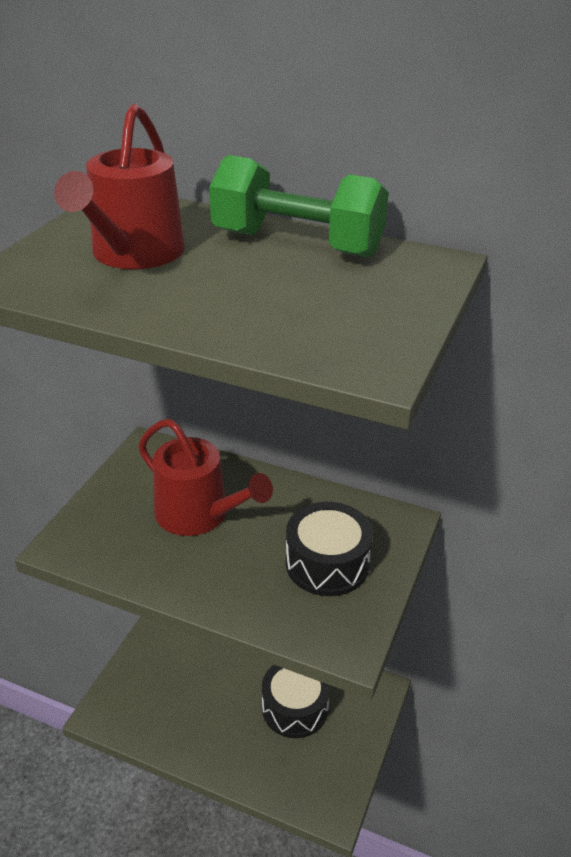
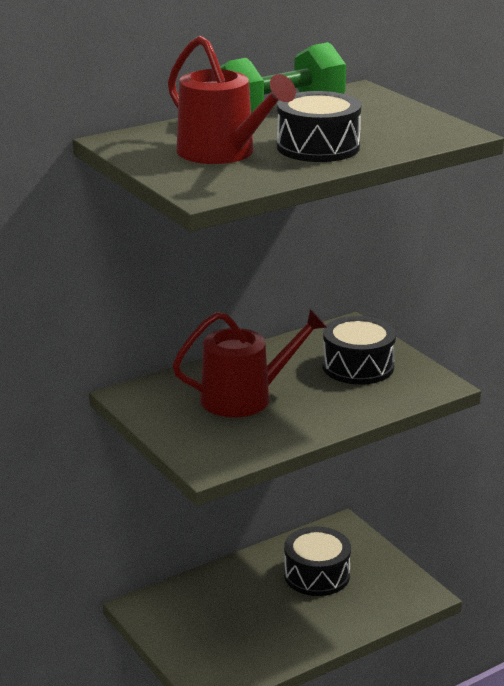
camera: 55 degrees left, 10 degrees down
(210, 295) = (318, 147): none -> black drum

